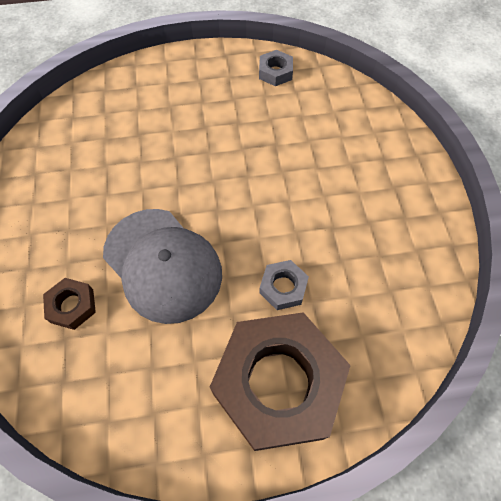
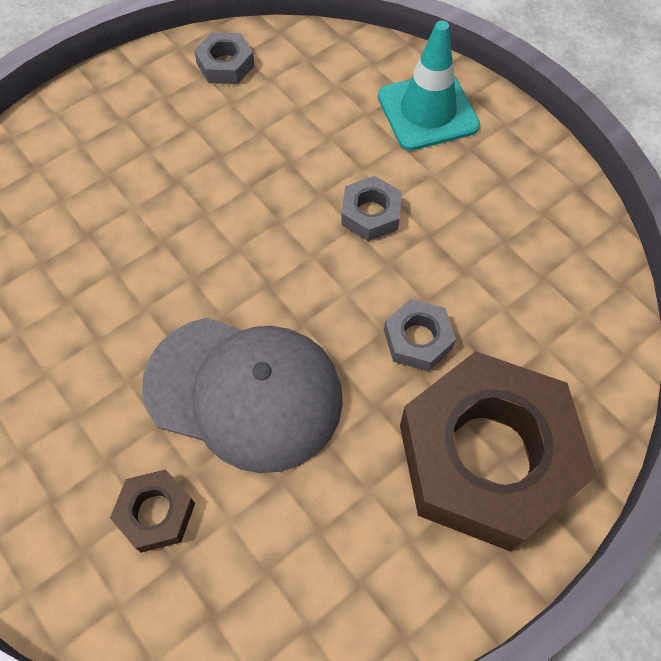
camera: 30 degrees left, 0 degrees up
(304, 197) = (370, 214): none -> grey nut
(381, 151) = (427, 111): none -> turquoise traffic cone

